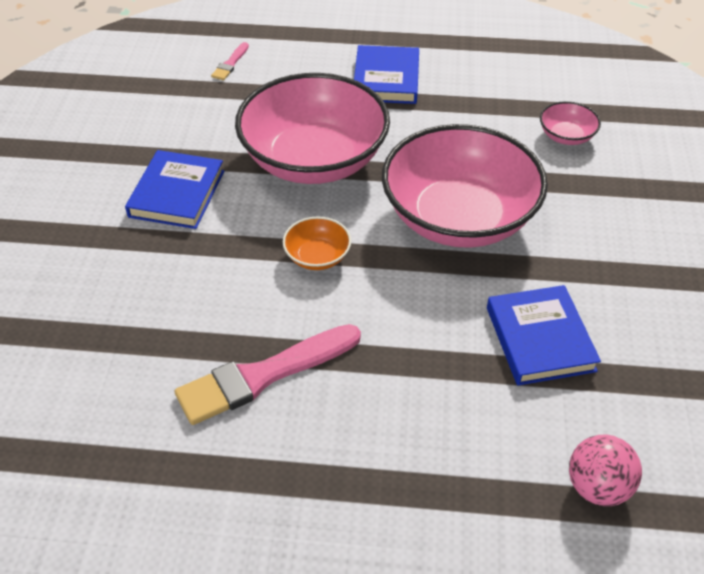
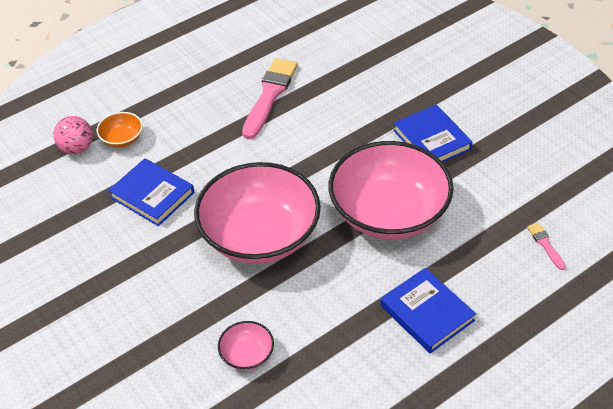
camera: 140 degrees right, 0 degrees up
(317, 256) = (312, 159): orange bowl -> orange bowl (122, 139)

